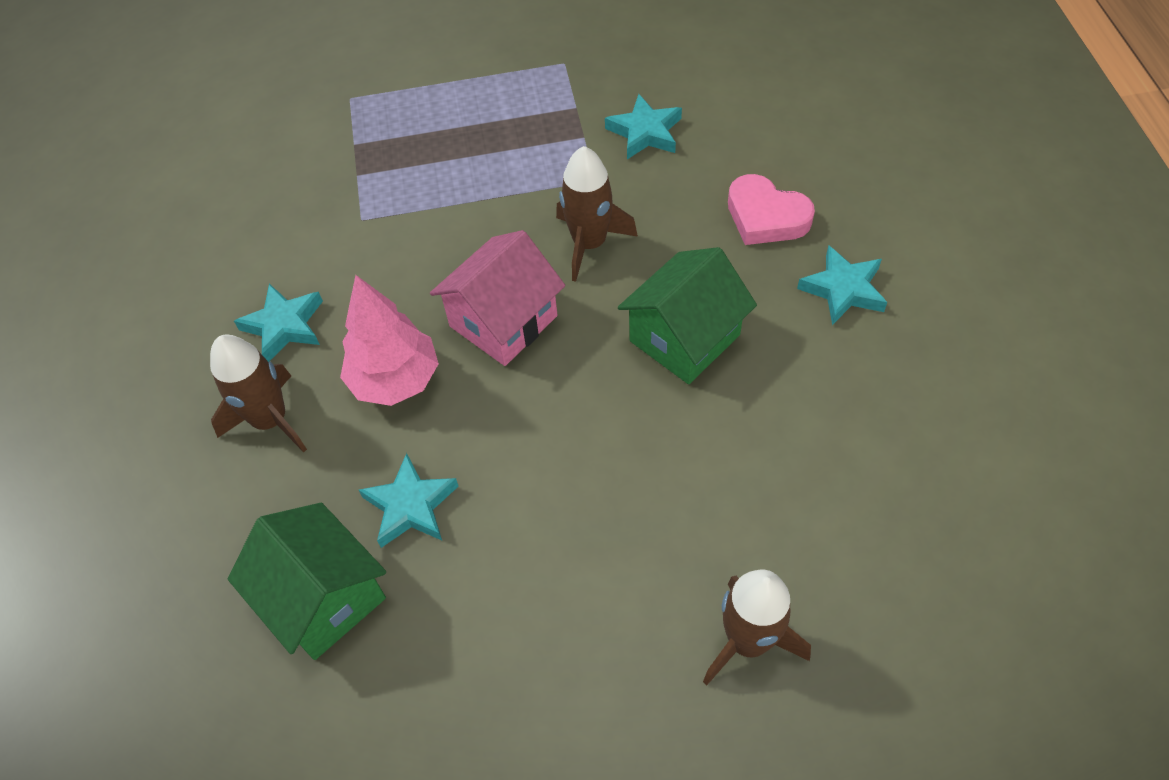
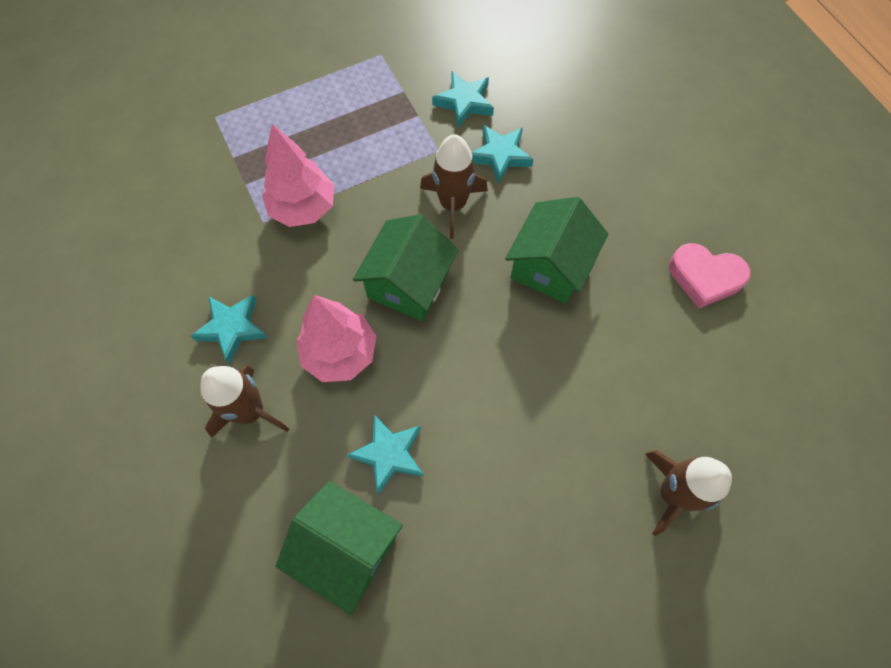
camera: 20 degrees left, 10 degrees up
(412, 213) = (303, 208): none -> pink tree
(503, 321) = (408, 284): pink house -> green house
(766, 217) = (577, 155): pink heart -> pink heart (704, 277)
(843, 289) = (651, 202): turquoise star -> turquoise star (500, 156)

